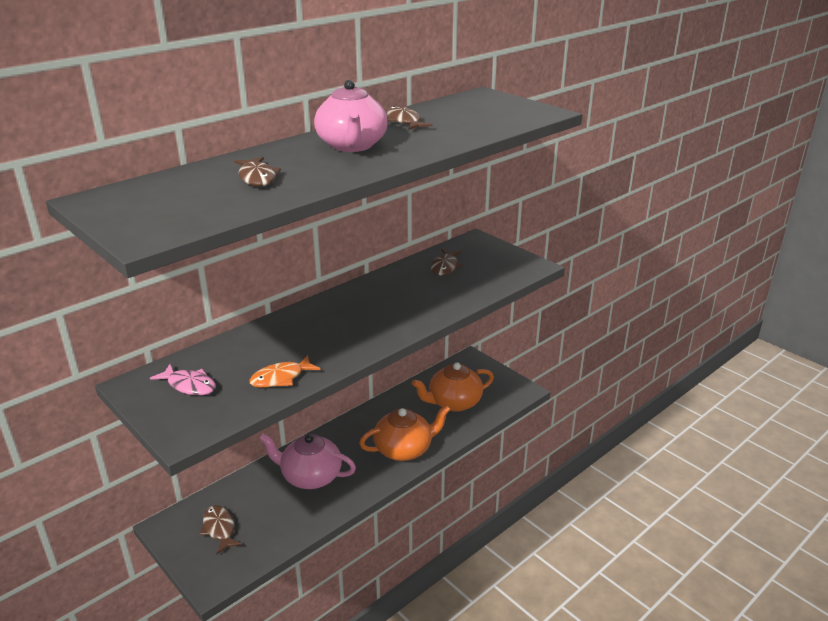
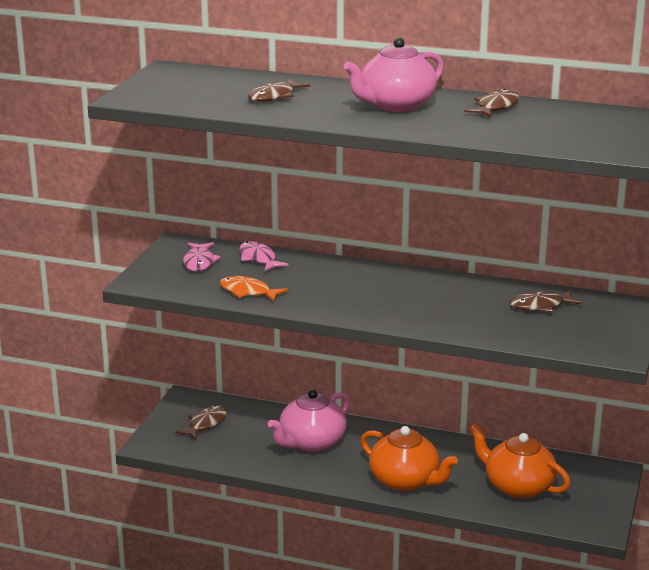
camera: 60 degrees right, 5 degrees down
(225, 352) = (258, 259): none -> pink fish
(310, 476) = (311, 442): pink teapot -> pink teapot turned 120 degrees counterclockwise

